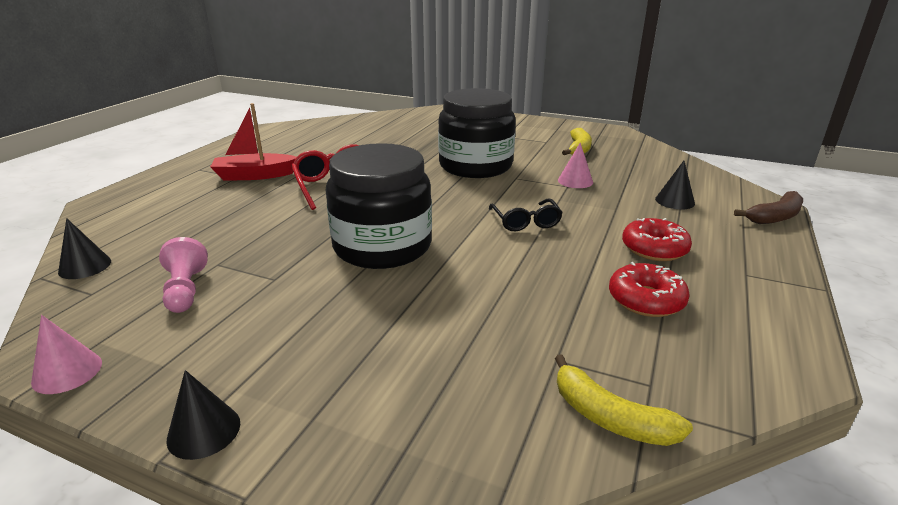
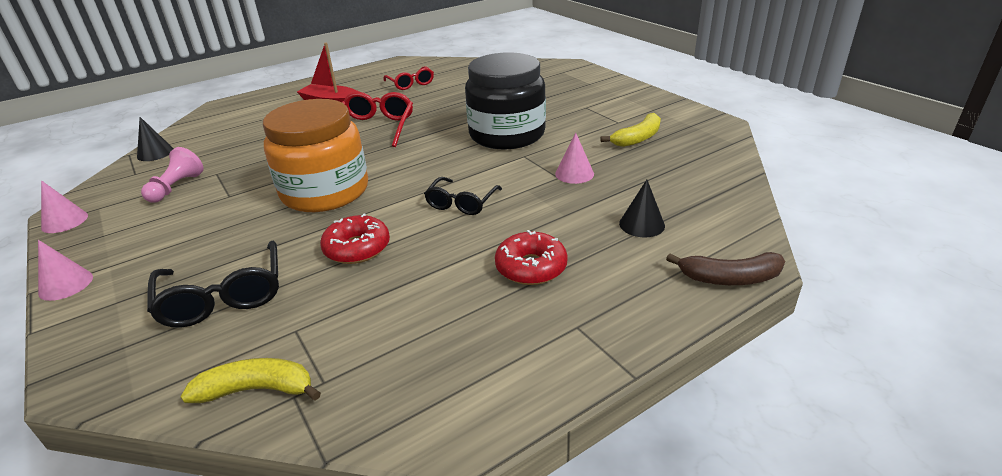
camera: 35 degrees right, 5 degrees up
(204, 431) = (66, 284): black cone -> pink cone
(313, 144) = (411, 84): none -> red glasses
(382, 246) = (325, 192): black jar -> orange jar
(436, 363) = (223, 296): none -> black glasses
(610, 417) = (257, 390): yellow banana -> yellow banana turned 105 degrees clockwise
(646, 300) = (440, 312): red donut -> red donut (357, 248)

